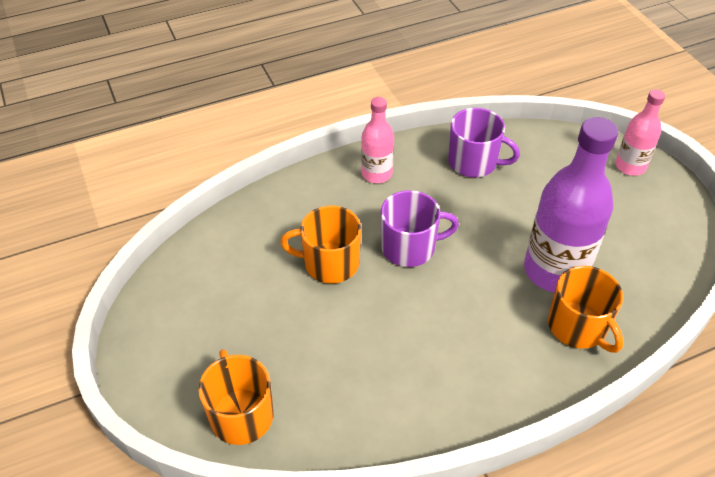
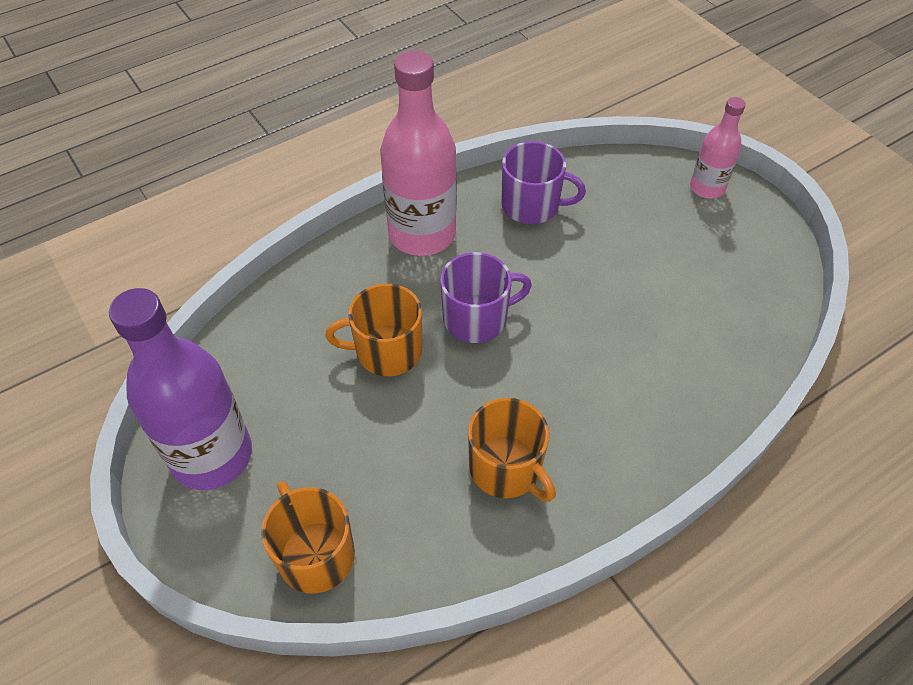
camera: 10 degrees left, 5 degrees up
(376, 174) = (422, 234): pink bottle -> pink bottle, size x1.83
(555, 271) = (646, 323): purple bottle -> purple bottle (212, 455)
(578, 327) = (684, 386): orange mug -> orange mug (506, 468)

